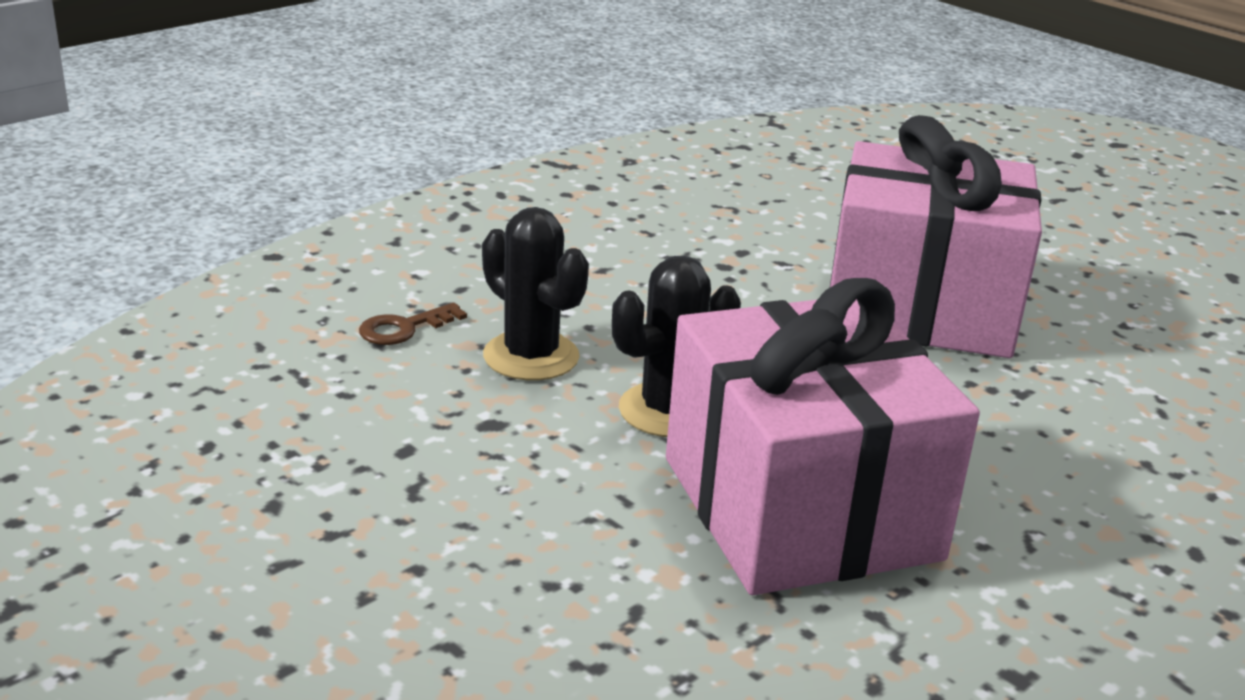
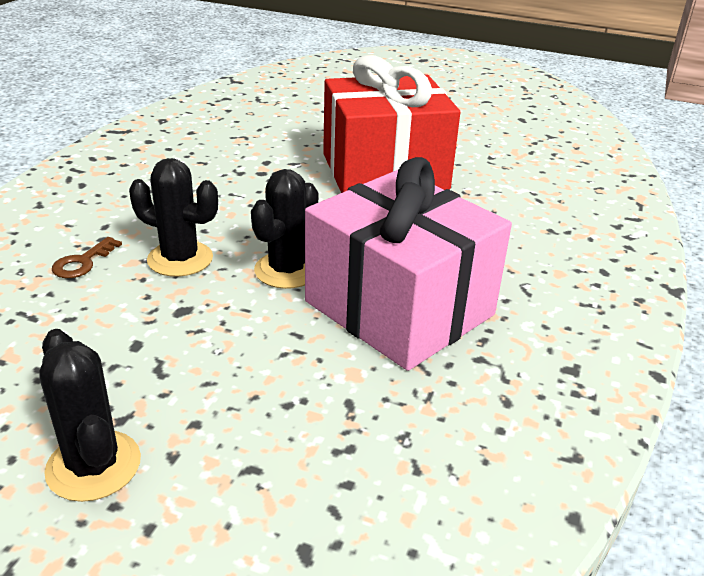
camera: 25 degrees left, 5 degrees up
(267, 576) = (93, 466): none -> black cactus
(920, 306) = (384, 171): pink gift -> red gift

